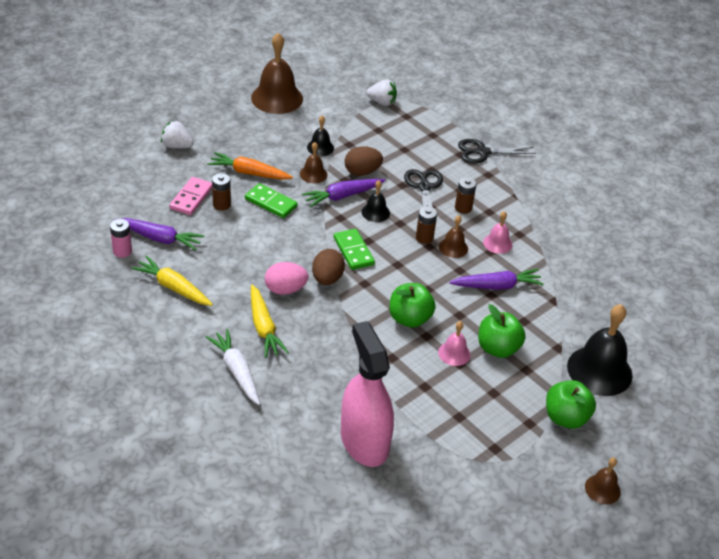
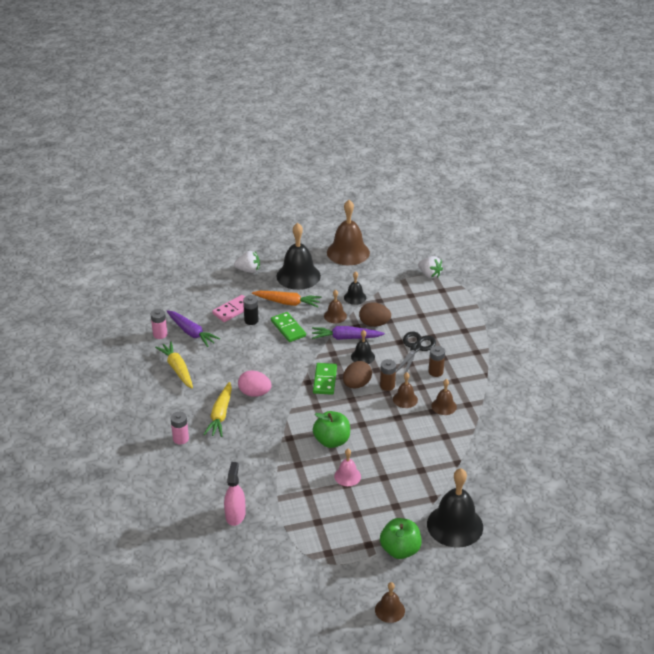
camera: 30 degrees right, 5 degrees down
(177, 146) = (248, 270): white strawberry -> white strawberry turned 135 degrees clockwise
(221, 205) = (251, 320): brown battery -> black battery
(236, 371) = (181, 439): white carrot -> pink battery
(239, 138) = (298, 276): none -> black bell
(249, 173) = (287, 303): orange carrot -> orange carrot turned 150 degrees clockwise
(327, 279) = (290, 394): brown egg -> brown egg (356, 384)
(364, 441) = (235, 515): pink spray bottle -> pink spray bottle, size x0.55
(482, 152) = (485, 333): black scissors -> none
(497, 243) = (444, 406): pink bell -> brown bell
(497, 286) = (418, 438): purple carrot -> none
(498, 348) = (384, 483): green apple -> none

